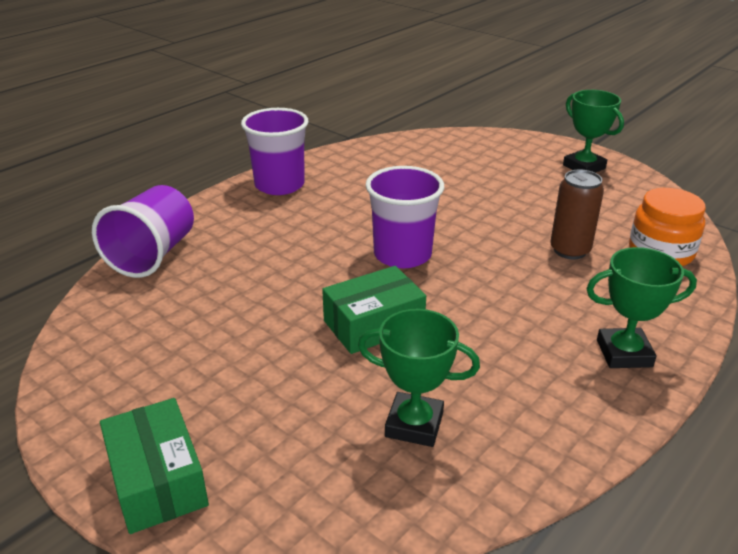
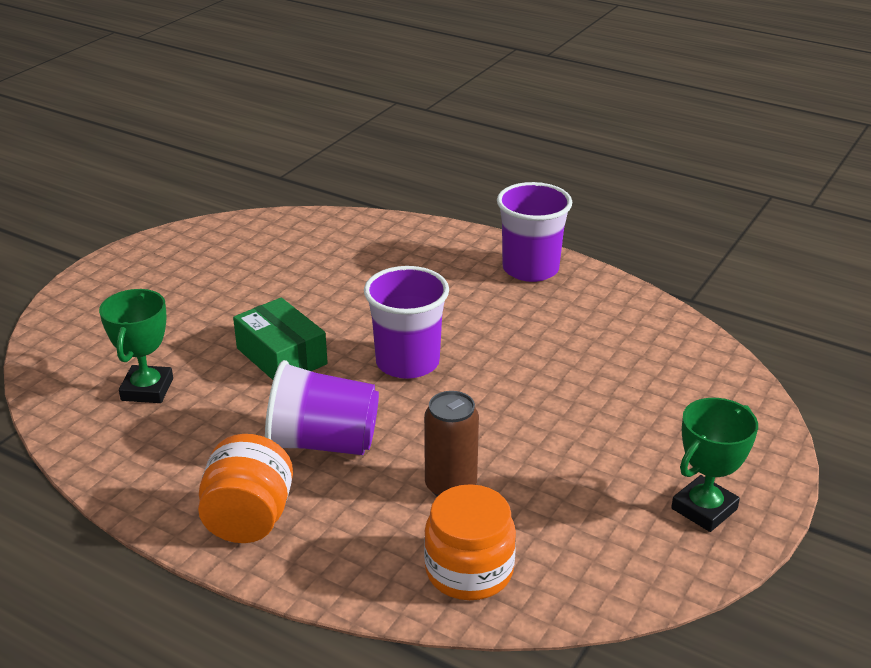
camera: 80 degrees right, 0 degrees up
(153, 255) = (371, 228): purple cup -> purple cup (323, 443)
(157, 480) = (99, 287): green box -> none
(624, 353) = (249, 519): green trophy -> orange jar

